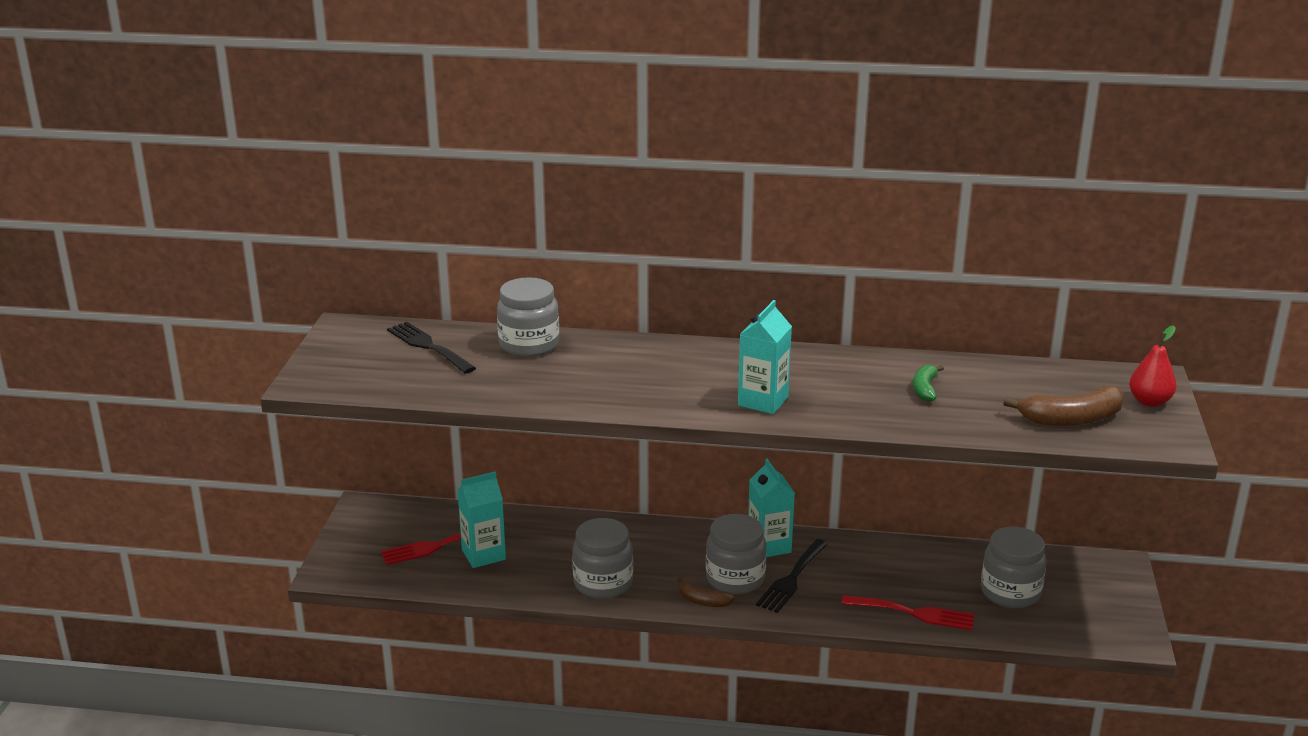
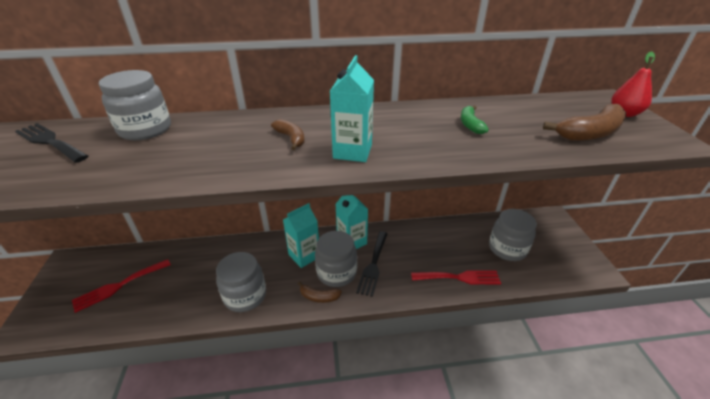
camera: 15 degrees left, 10 degrees up
(483, 554) = (154, 287): turquoise carton -> turquoise carton (304, 256)
(696, 377) = (291, 138): none -> brown banana

